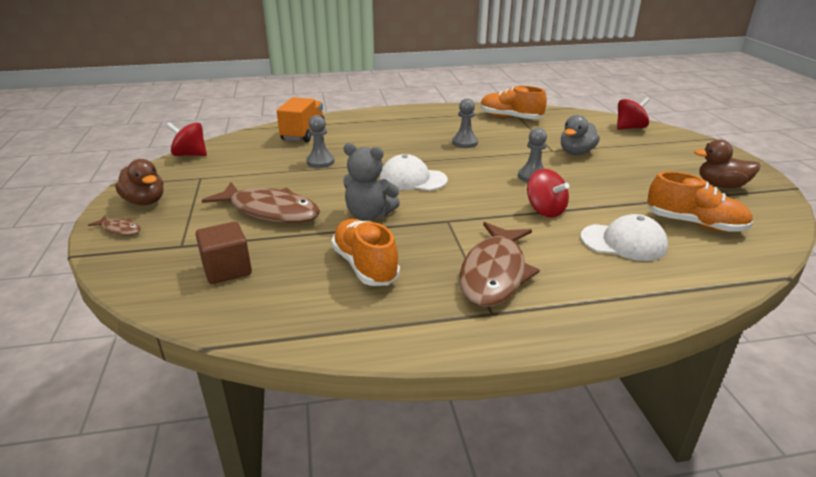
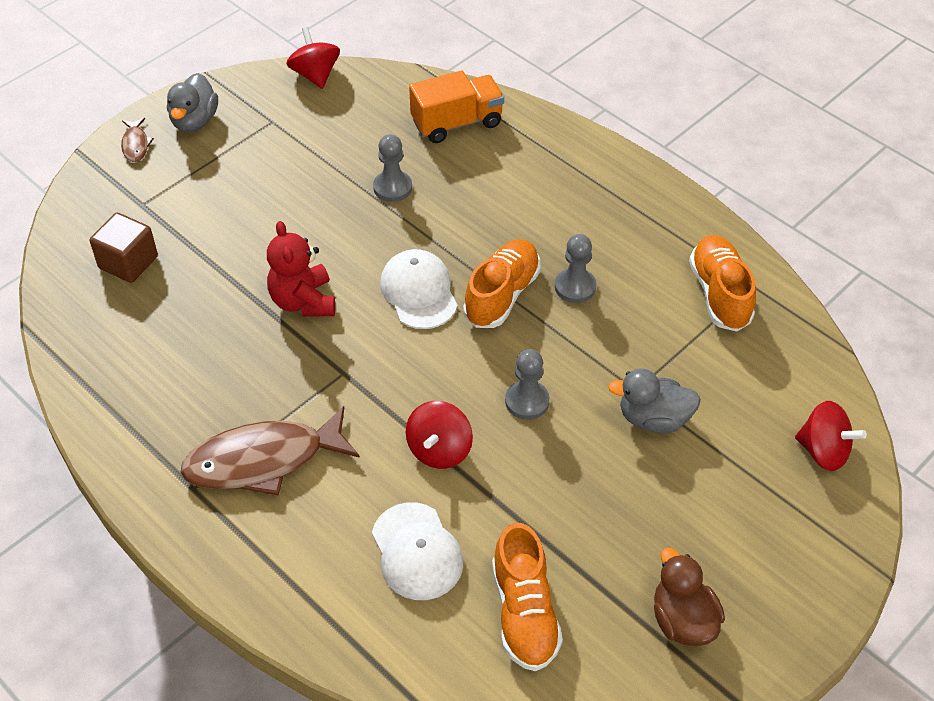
camera: 55 degrees right, 20 degrees up
(145, 201) = (194, 121): brown duck -> grey duck
(270, 211) = (249, 221): brown fish -> none
(365, 266) = (204, 354): orange shoe -> orange shoe (502, 295)
(369, 215) = (303, 301): grey teddy bear -> red teddy bear

